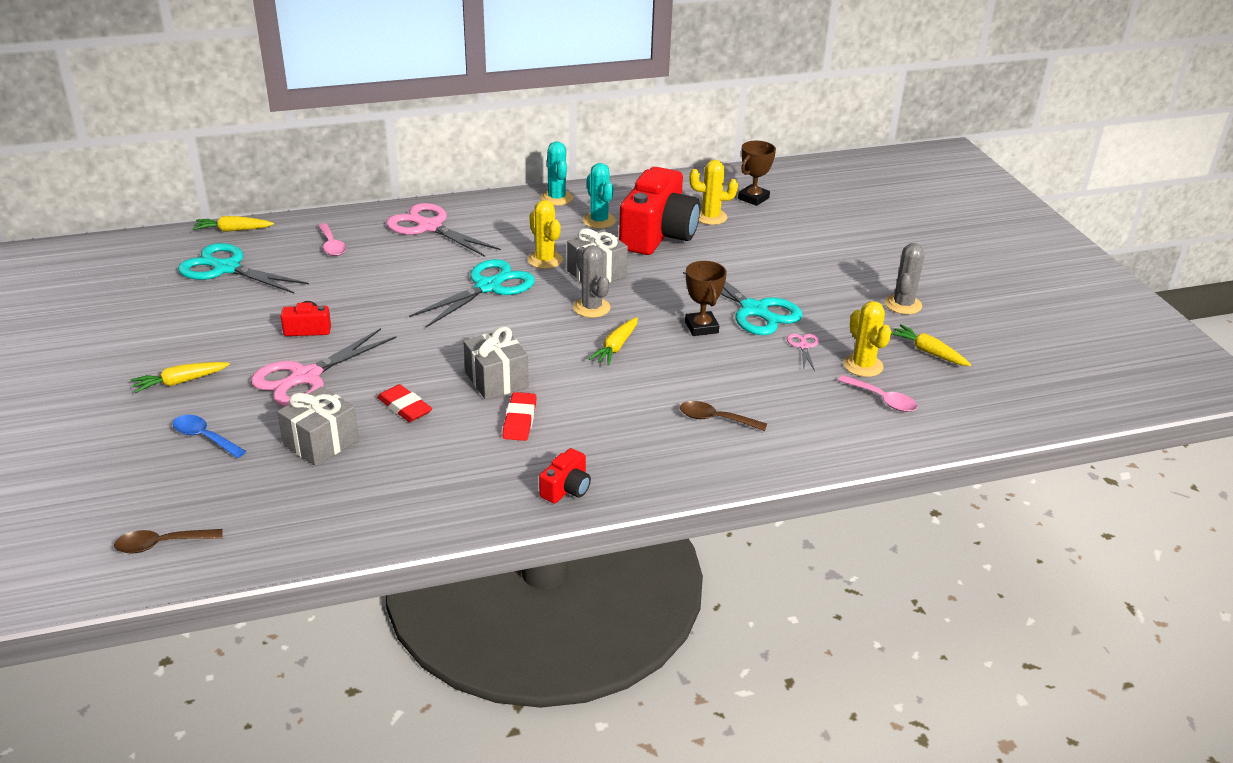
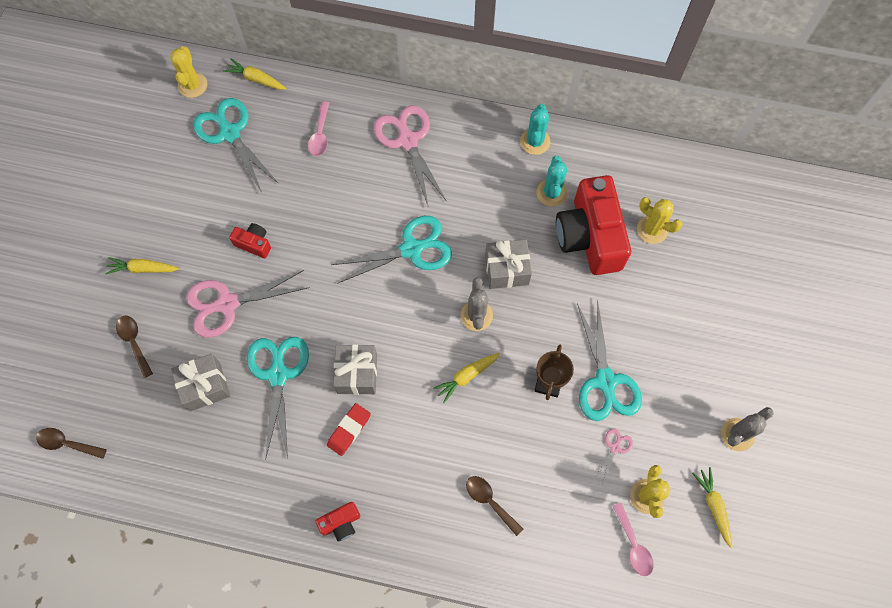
camera: 30 degrees right, 35 degrees up
(204, 437) = (134, 342): blue spoon -> brown spoon
(405, 407) = (278, 374): red eraser -> turquoise scissors
(545, 260) = (475, 231): yellow cactus -> yellow cactus (192, 85)
(658, 235) = (589, 236): red camera -> red camera turned 120 degrees clockwise
(753, 198) = (709, 217): brown trophy -> none

